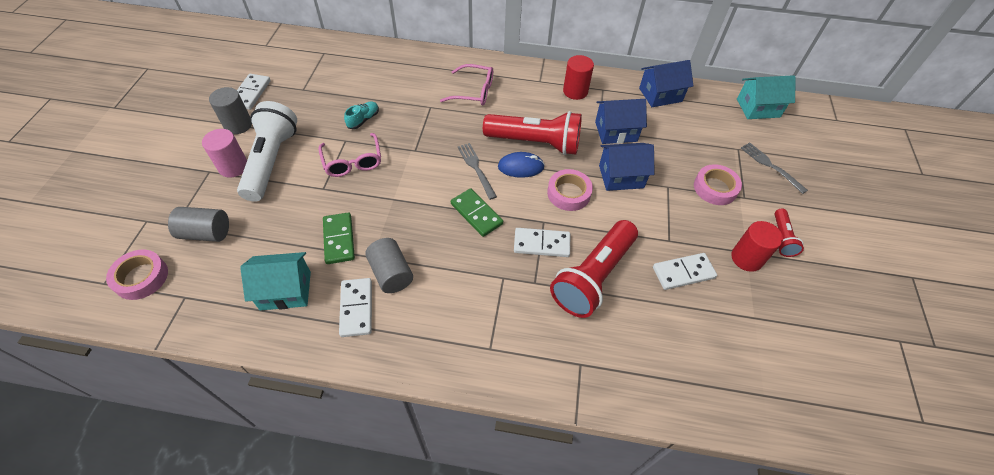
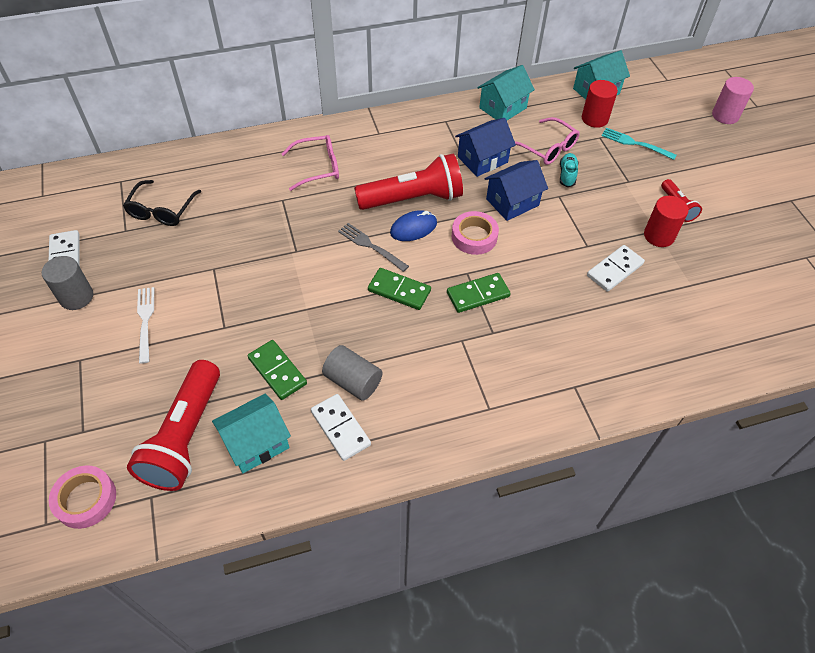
camera: 25 degrees left, 0 degrees up
(206, 233) = (126, 424): grey cylinder -> none
(233, 167) = (105, 344): pink cylinder -> pink cylinder (725, 115)
(271, 161) = (145, 321): white flashlight -> white fork
(337, 84) = (162, 210): none -> black glasses
(353, 162) = (237, 287): pink glasses -> pink glasses (548, 148)
(363, 120) = (218, 239): turquoise shoe -> turquoise shoe (567, 175)
(541, 244) = (478, 294): white domino -> green domino
(575, 91) = (420, 132): red cylinder -> red cylinder (594, 119)
(593, 277) = (541, 306): red flashlight -> red flashlight (185, 436)
(660, 95) = (503, 108): blue house -> turquoise house
(715, 188) = (600, 182): pink tape -> none
(770, 166) = (635, 144): grey fork -> turquoise fork

